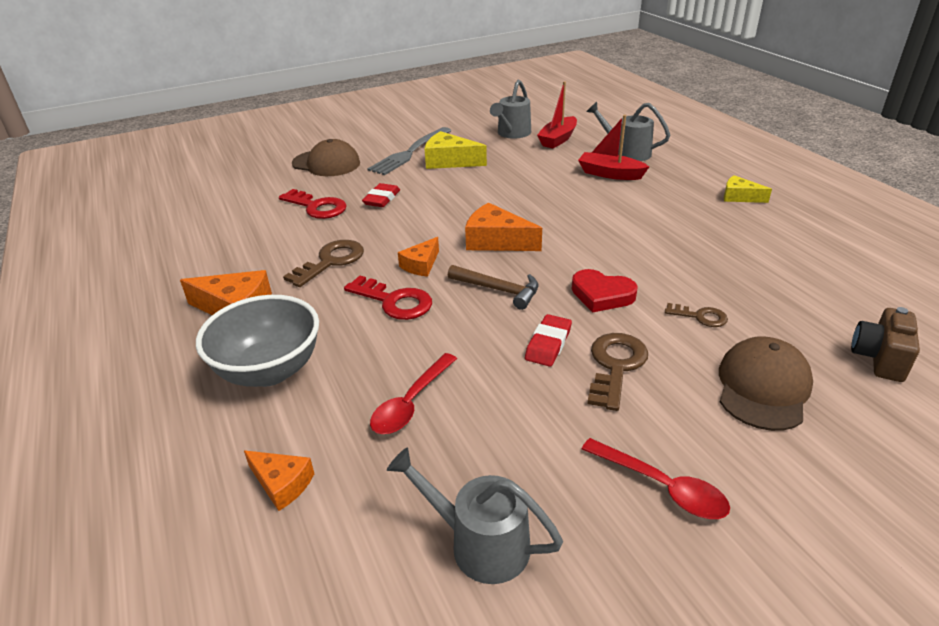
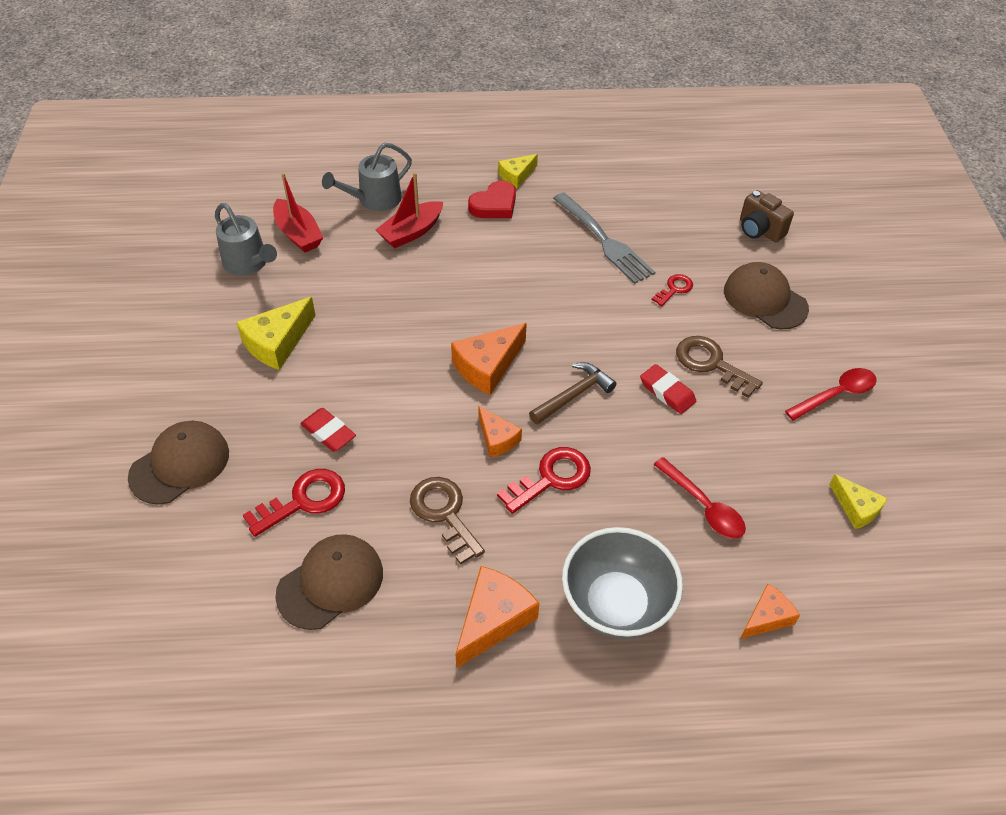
camera: 70 degrees left, 15 degrees up
(251, 235) = (330, 583): none -> brown cap
(410, 152) = (220, 371): grey fork -> grey fork (603, 240)
(479, 543) = (856, 508): grey watering can -> yellow cheese
(602, 295) = (617, 331): red heart -> red heart (494, 205)
(700, 316) = (674, 289): brown key -> red key

